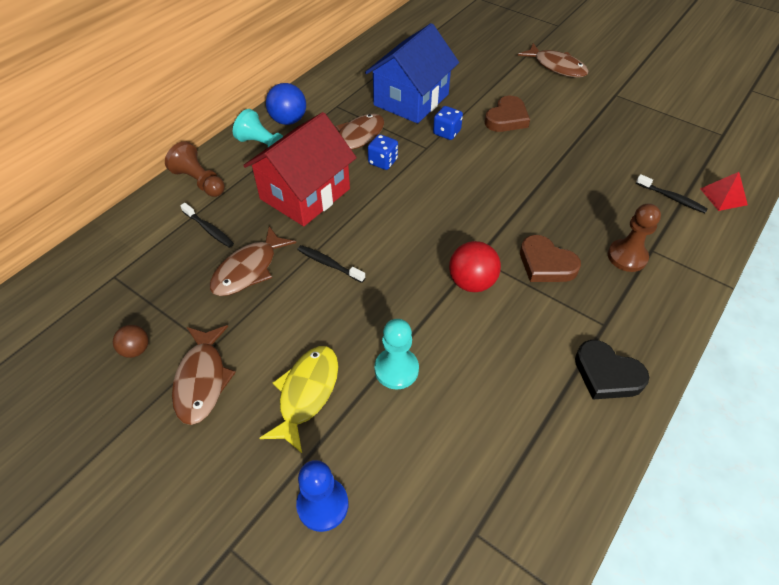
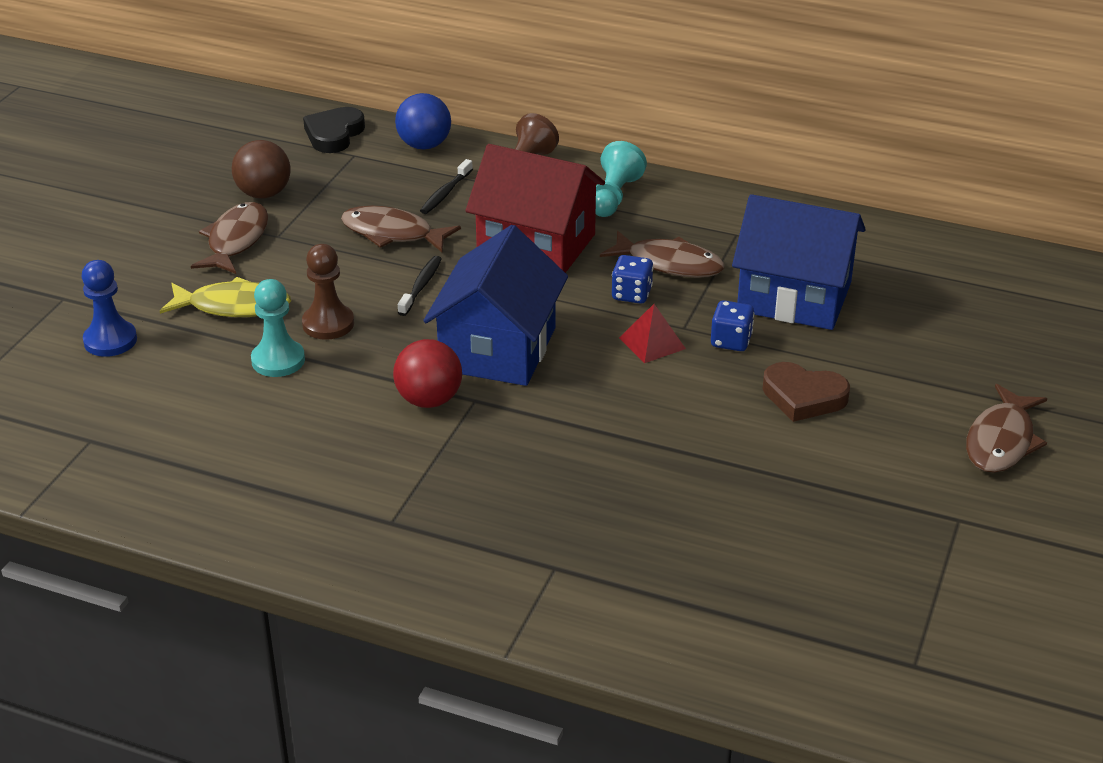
camera: 75 degrees right, 15 degrees down
(136, 349) = (264, 194): brown ball -> brown ball, size x1.67
(202, 380) = (236, 240): brown fish -> brown fish turned 120 degrees clockwise
(288, 120) = (678, 202): blue ball -> blue ball (424, 145)
(422, 235) = (498, 349): none -> blue house
(546, 264) = (485, 462): brown heart -> none
(607, 374) = (309, 526): black heart -> black heart (334, 134)
(627, 257) = (530, 541): brown pawn -> brown pawn (328, 324)
(672, 198) = (689, 591): black toothbrush -> none
(723, 196) = (724, 656): red pyramid -> red pyramid (652, 343)

